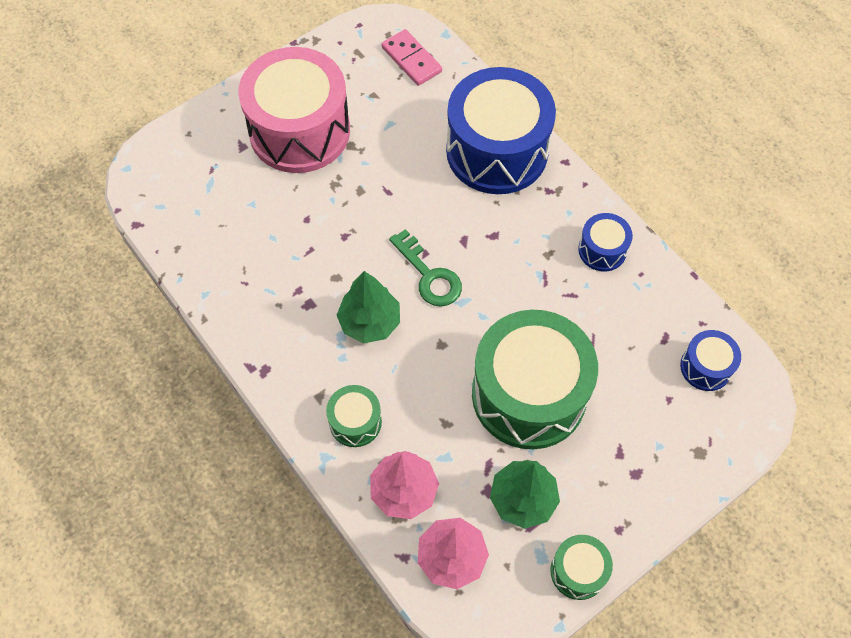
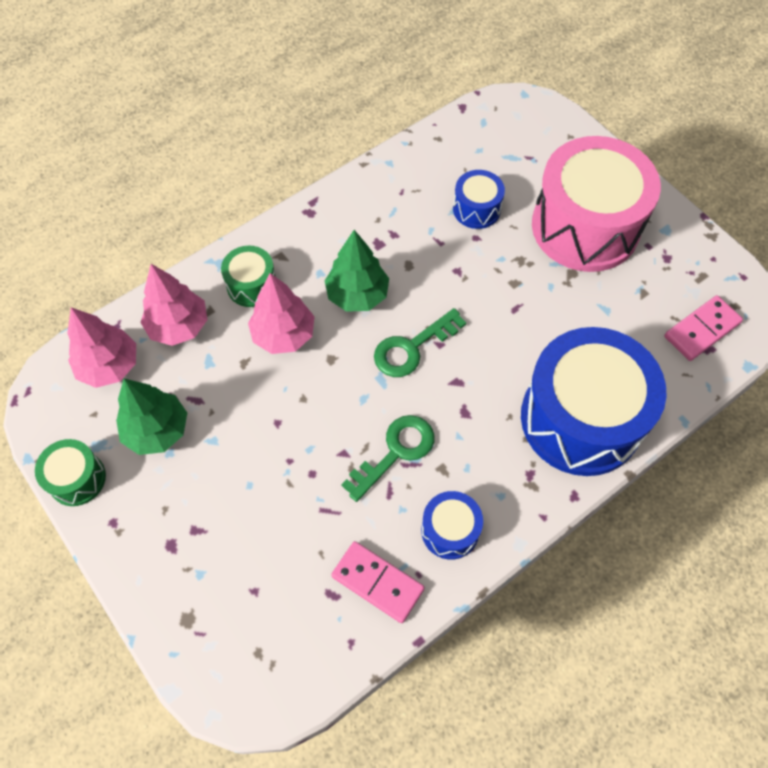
camera: 90 degrees right, 0 degrees up
(414, 388) = (284, 335): none -> pink tree
(529, 394) = (270, 441): green drum -> none
(534, 290) = (395, 452): none -> green key
(651, 303) = (378, 582): none -> pink domino
(706, 367) = (292, 640): blue drum -> blue drum (476, 209)

